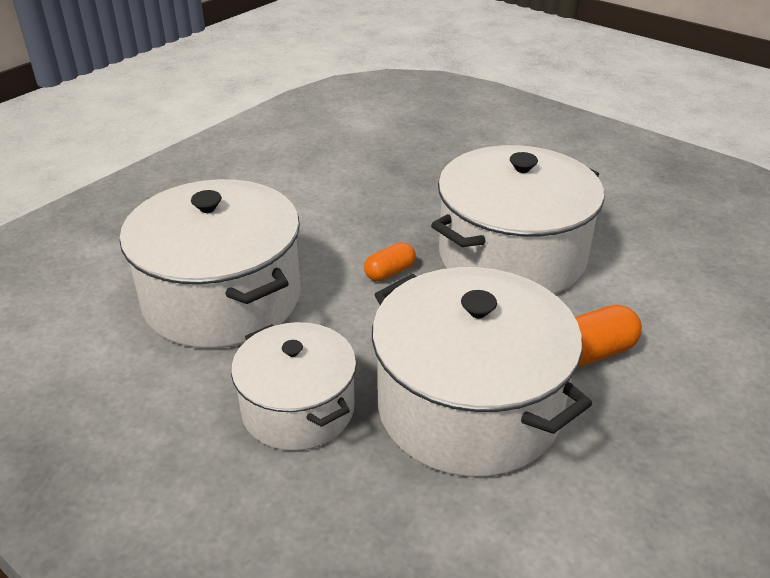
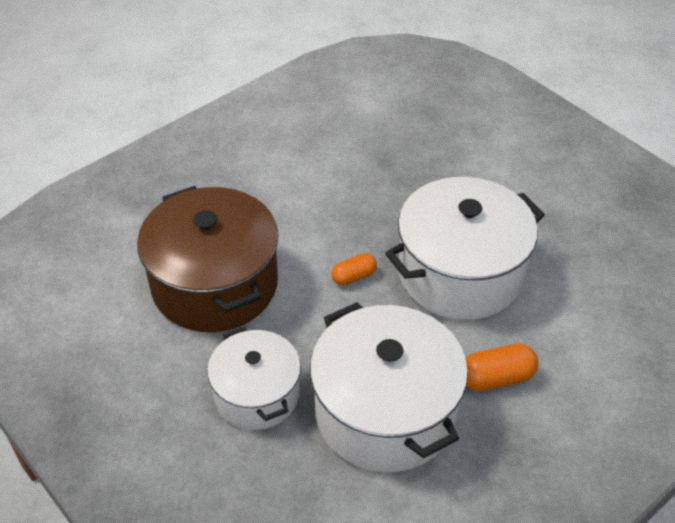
camera: 10 degrees right, 10 degrees up
(222, 298) = (215, 284): white pot -> brown pot

